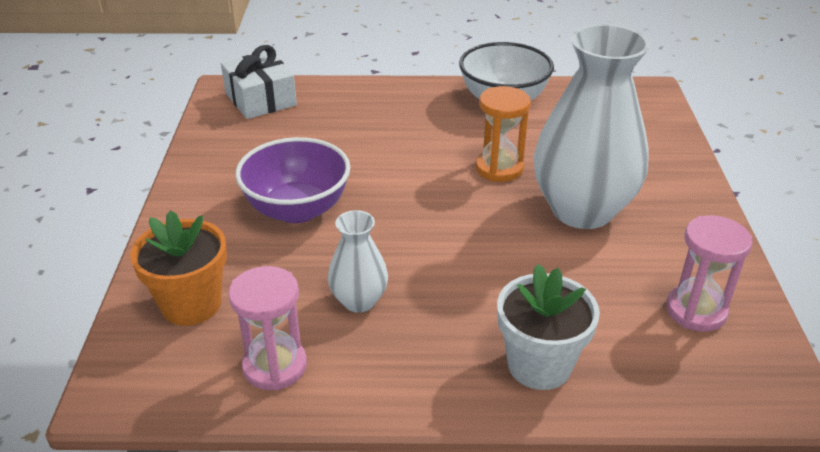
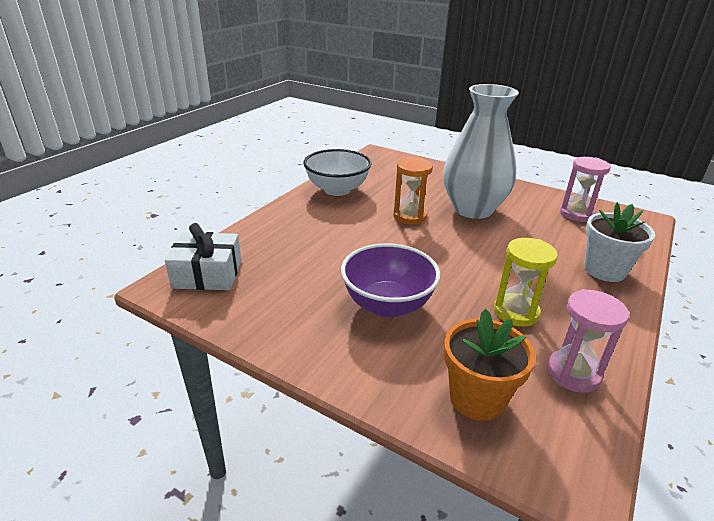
camera: 60 degrees left, 5 degrees down
(359, 301) = (516, 312): white vase -> yellow hourglass

